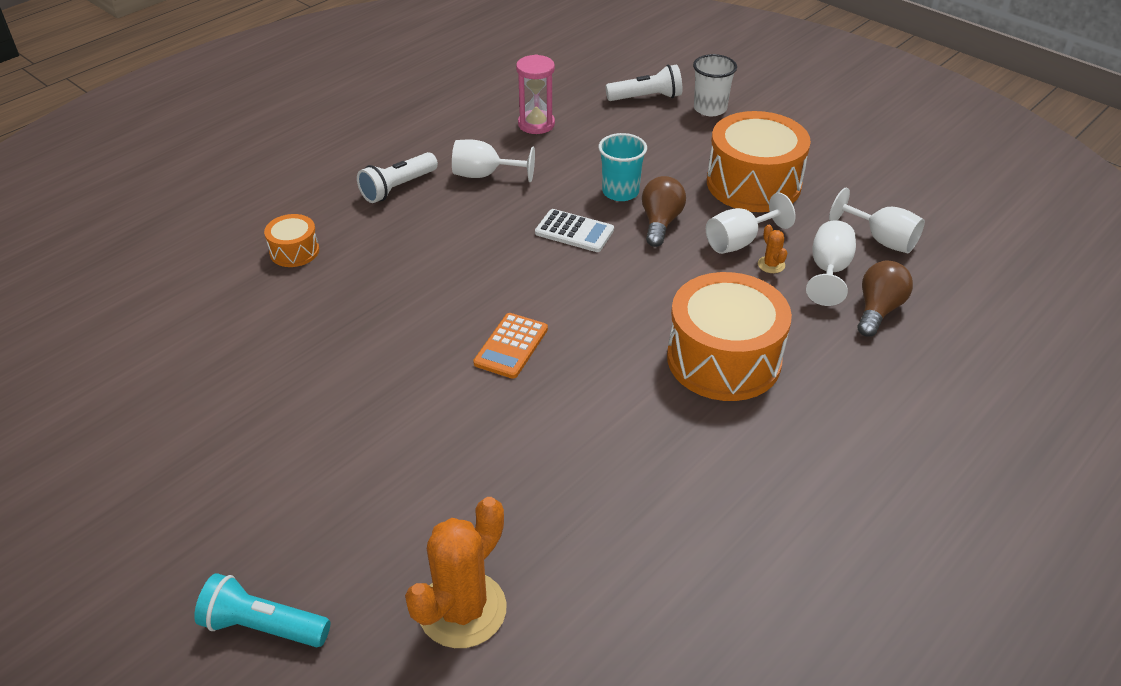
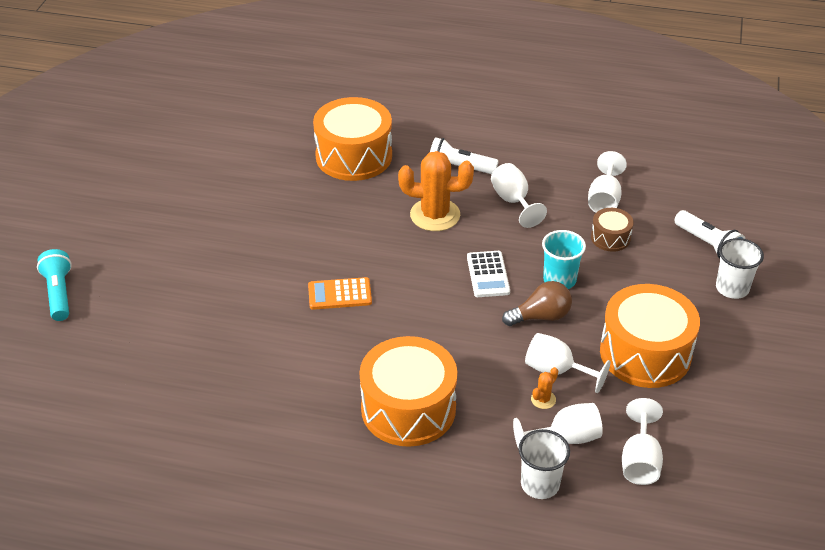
camera: 60 degrees right, 0 degrees up
(294, 251) = (354, 156): orange drum -> orange drum, size x2.08
(462, 610) = (111, 366): orange cactus -> orange cactus (435, 215)
(536, 124) = (604, 199): pink hourglass -> white goblet
(590, 142) = (610, 238): none -> brown drum
(878, 310) = (540, 484): brown light bulb -> white cup

